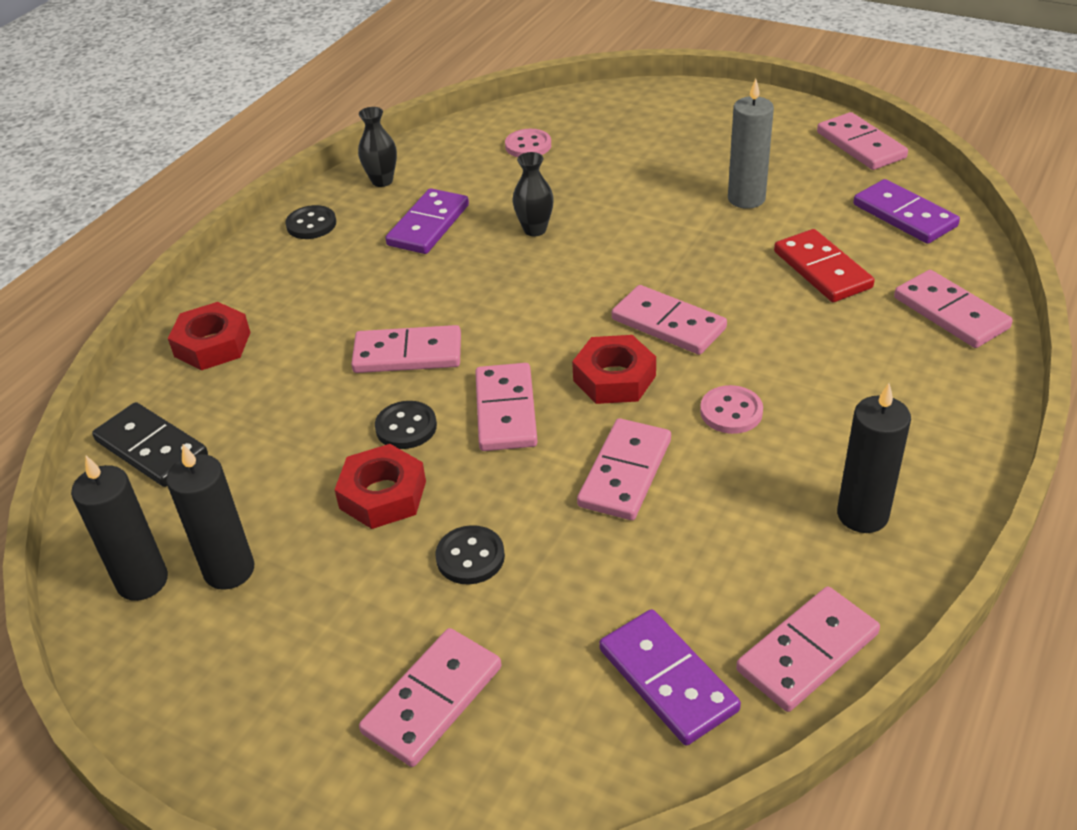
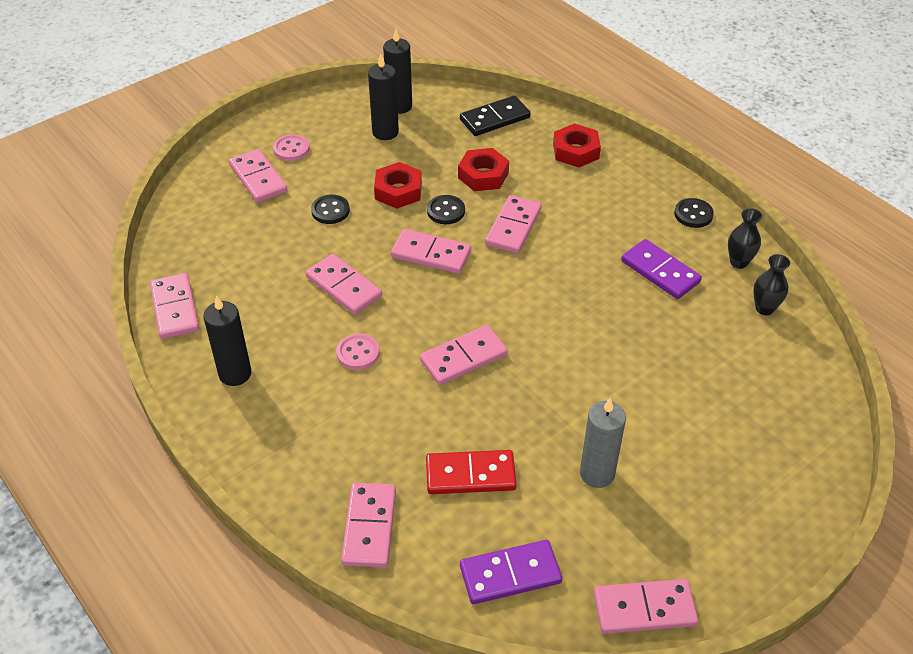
camera: 110 degrees right, 5 degrees up
(528, 146) = (757, 362): pink button -> pink button (291, 149)
(535, 230) = (622, 326): black vase -> black vase (764, 308)
(614, 378) = (427, 311): red nut -> red nut (483, 175)
(668, 679) = (203, 254): purple domino -> none
(950, 313) = (369, 527): pink domino -> pink domino turned 75 degrees counterclockwise

